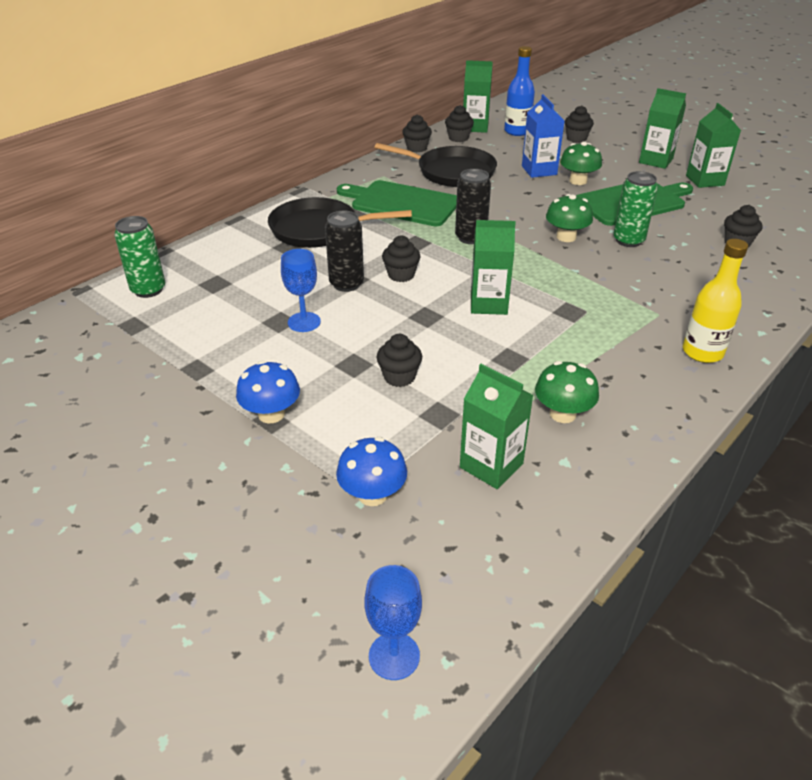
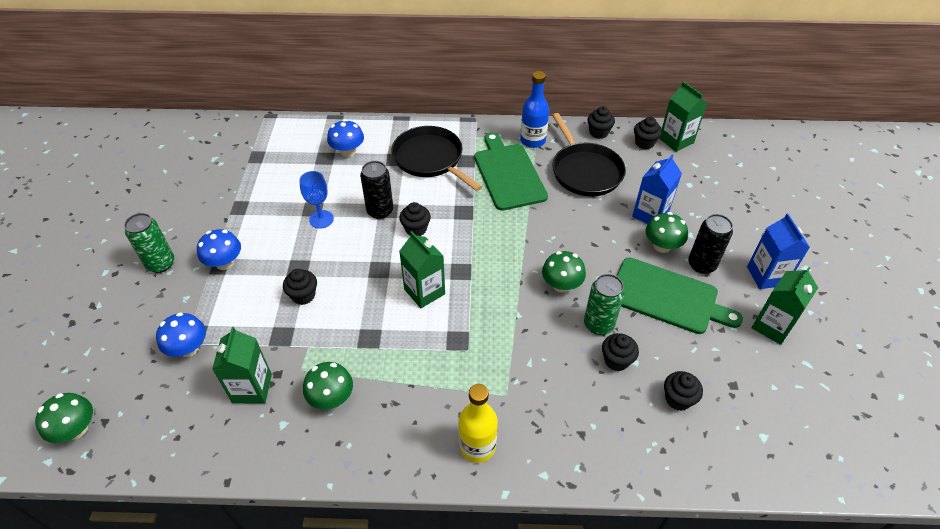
camera: 50 degrees right, 10 degrees up
(148, 290) = (294, 138): green can -> green can (161, 264)
(229, 267) = (348, 151): none -> blue mushroom
(394, 656) = (76, 429): blue goblet -> green mushroom
(470, 238) = (501, 234): black can -> black can (701, 265)
(517, 131) = (702, 166): blue bottle -> blue bottle (532, 140)
(576, 138) = (738, 206): black cupcake -> black cupcake (616, 360)
(656, 161) = (766, 276): green carton -> blue carton

